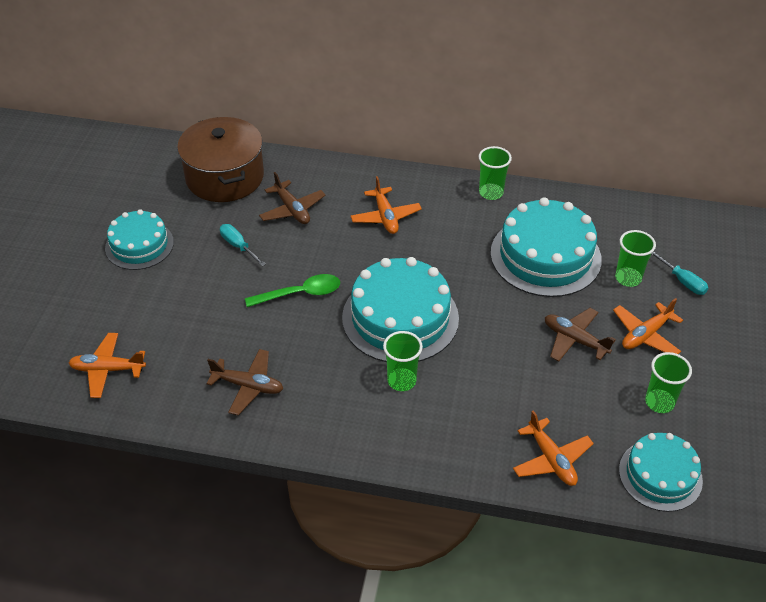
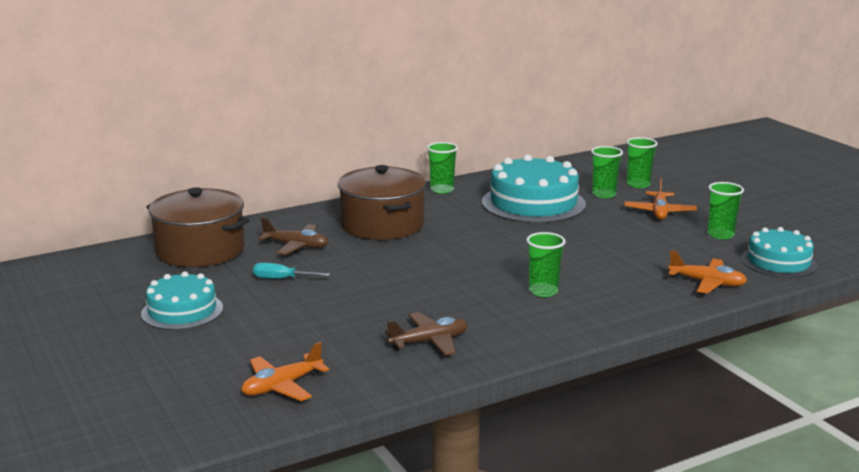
camera: 40 degrees left, 25 degrees down
(300, 293) = (383, 282): green spoon -> none
(385, 217) = (382, 225): orange plane -> brown pot
(400, 318) = (485, 264): turquoise cake -> none
(574, 340) = (622, 230): brown plane -> none
(682, 281) = (638, 184): turquoise screwdriver -> green cup

